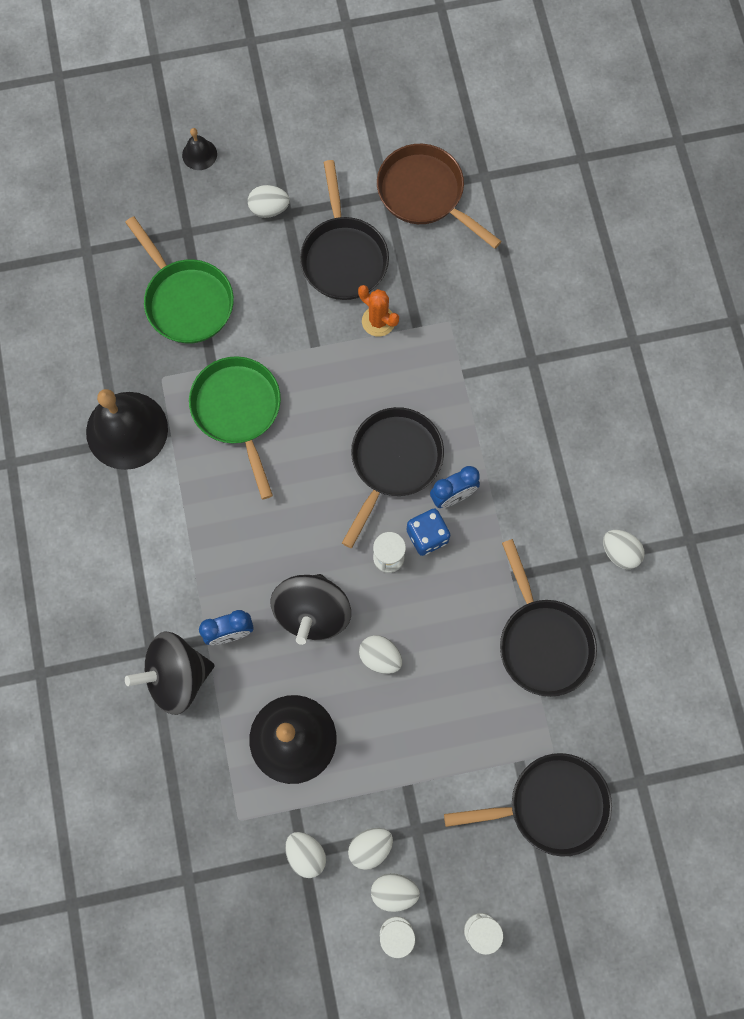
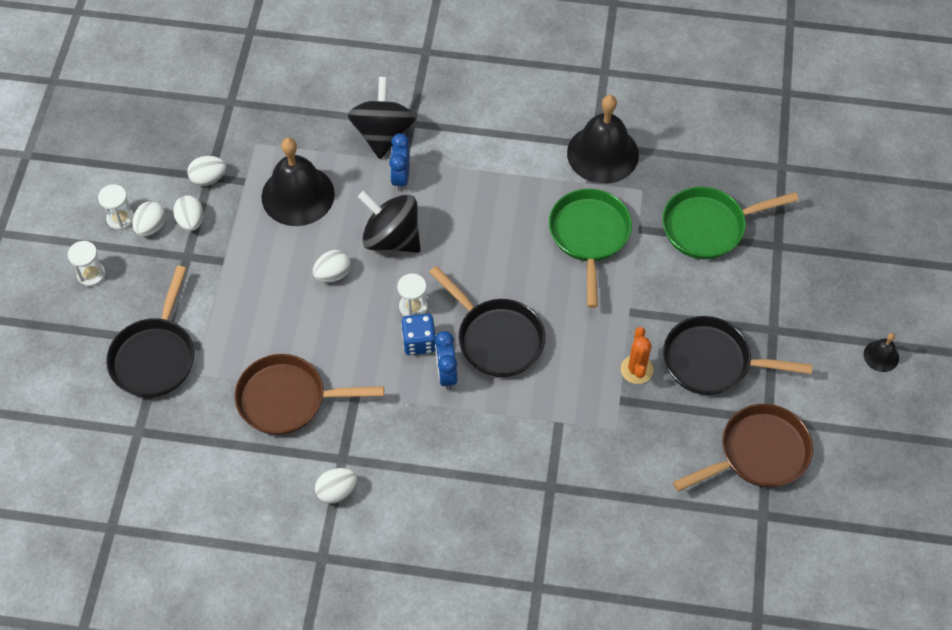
camera: 110 degrees right, 15 degrees down
(199, 154) = (857, 277): black bell -> black bell (881, 356)
(238, 411) = (589, 236): green pan -> green pan turned 90 degrees counterclockwise
(269, 209) = (782, 316): white egg -> none
(378, 321) = (636, 369): orange cactus -> orange cactus turned 60 degrees counterclockwise
(543, 642) = (288, 399): black pan -> brown pan

